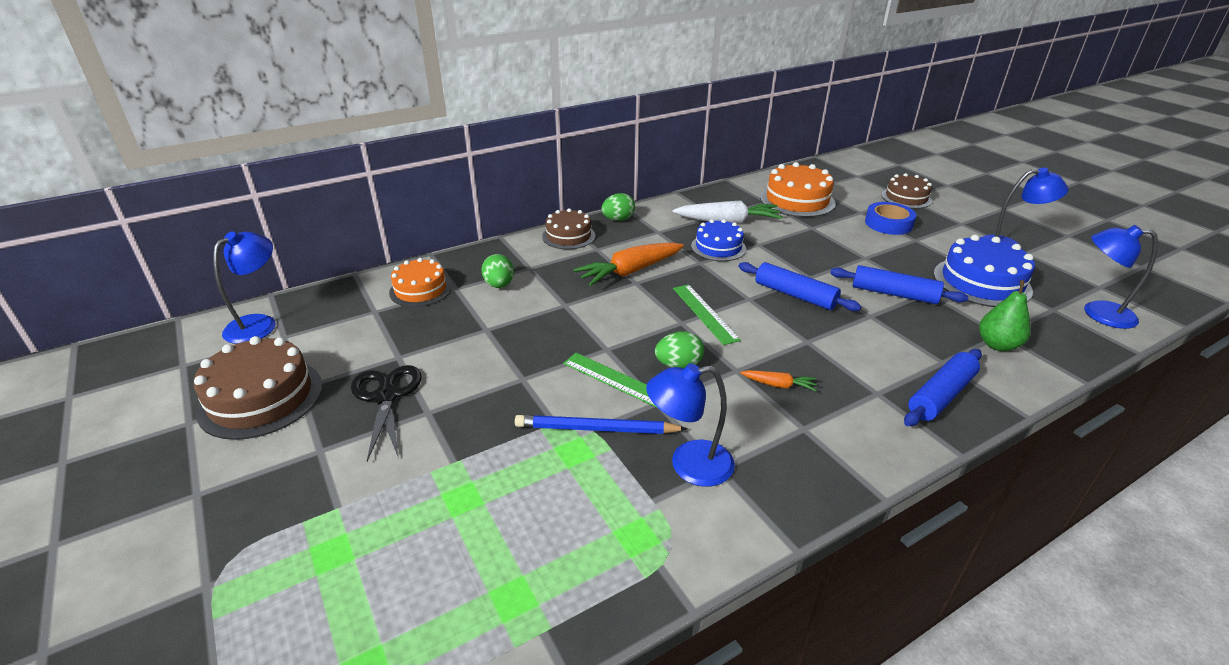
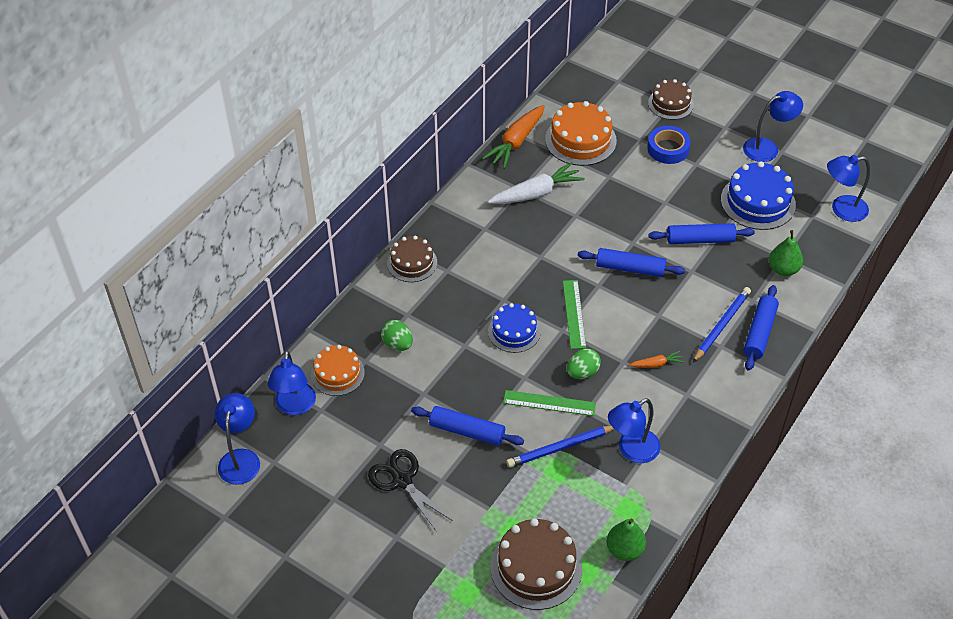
camera: 25 degrees left, 15 degrees up
(261, 398) = (314, 518): brown cake -> brown cake (536, 567)
(354, 301) = (295, 406): none -> blue lamp
(500, 375) = (467, 431): none -> blue rolling pin
(594, 592) = (624, 550): none -> green pear
(618, 219) = (440, 224): green egg -> none
(630, 271) = (491, 288): orange carrot -> orange carrot (516, 142)
(705, 313) = (574, 314): green ruler -> green ruler turned 45 degrees clockwise
(718, 247) = (545, 231): blue cake -> blue cake (514, 331)
(887, 374) = (721, 326): none -> blue pencil

